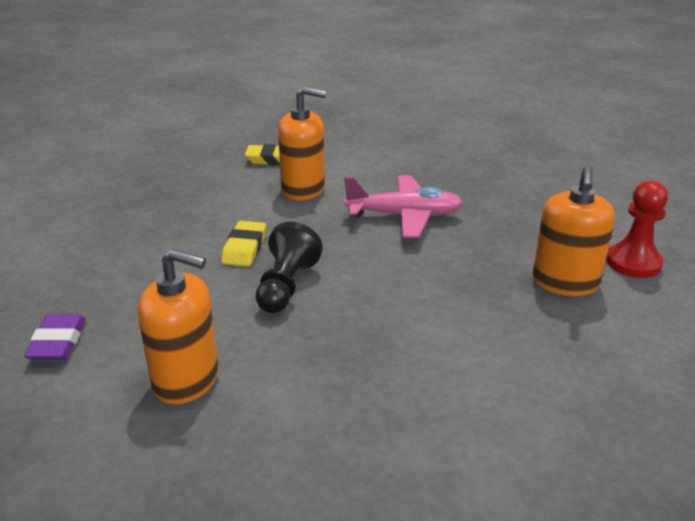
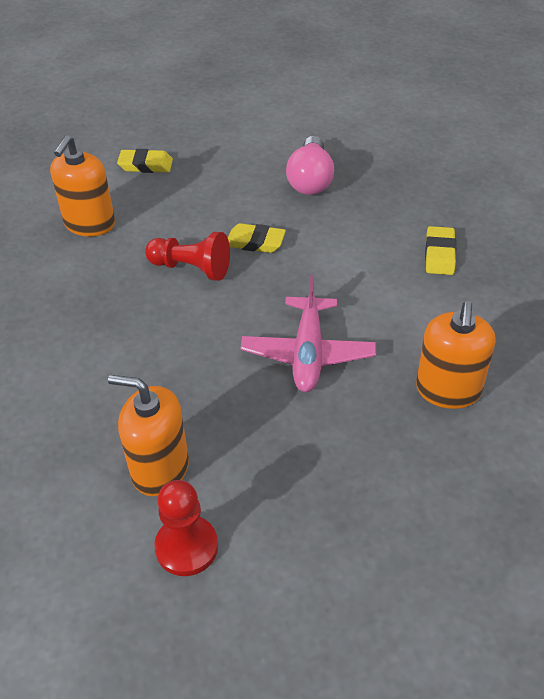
camera: 95 degrees right, 15 degrees up
(57, 342) = (146, 165): purple eraser -> yellow eraser
(140, 219) = (310, 180): none -> pink light bulb
(286, 286) = (191, 268): black pawn -> red pawn
(303, 189) = (369, 278): orange soap dispenser -> orange soap dispenser (448, 390)

